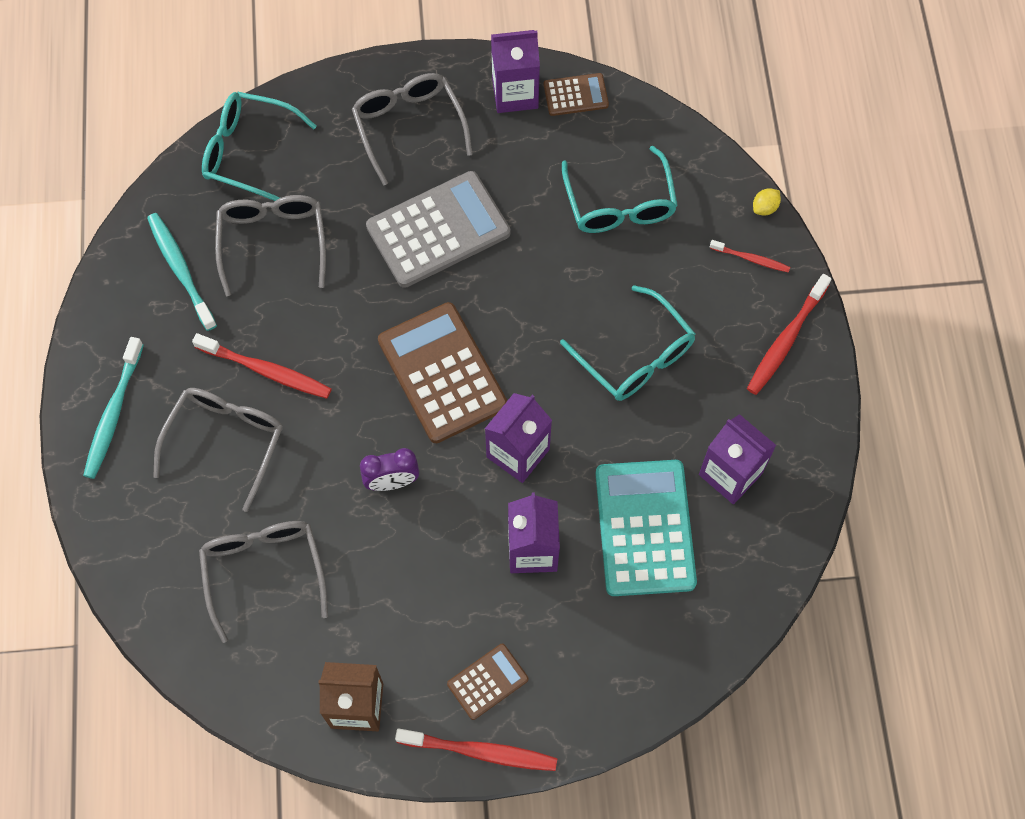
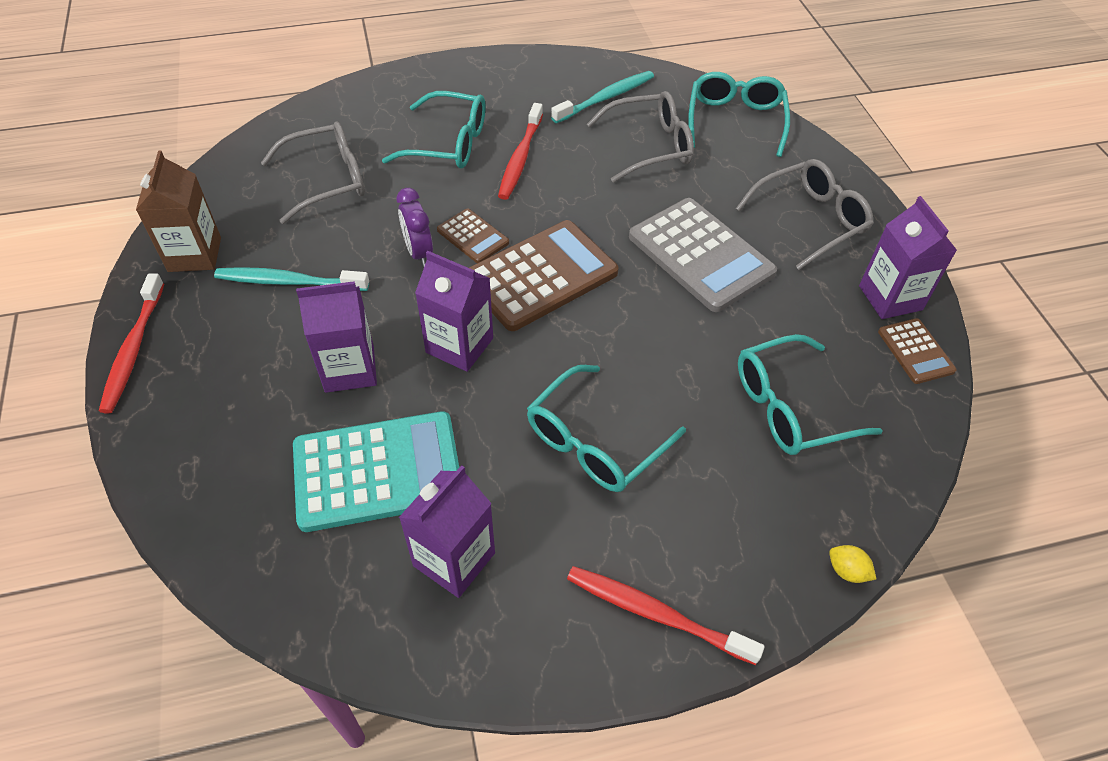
camera: 80 degrees right, 15 degrees down
(113, 413) = (466, 81): turquoise toothbrush -> turquoise toothbrush (289, 282)
(226, 441) = (449, 143): grey glasses -> turquoise glasses
(487, 681) = (206, 347): brown calculator -> brown calculator (473, 236)
(751, 259) = (764, 560): red toothbrush -> none

